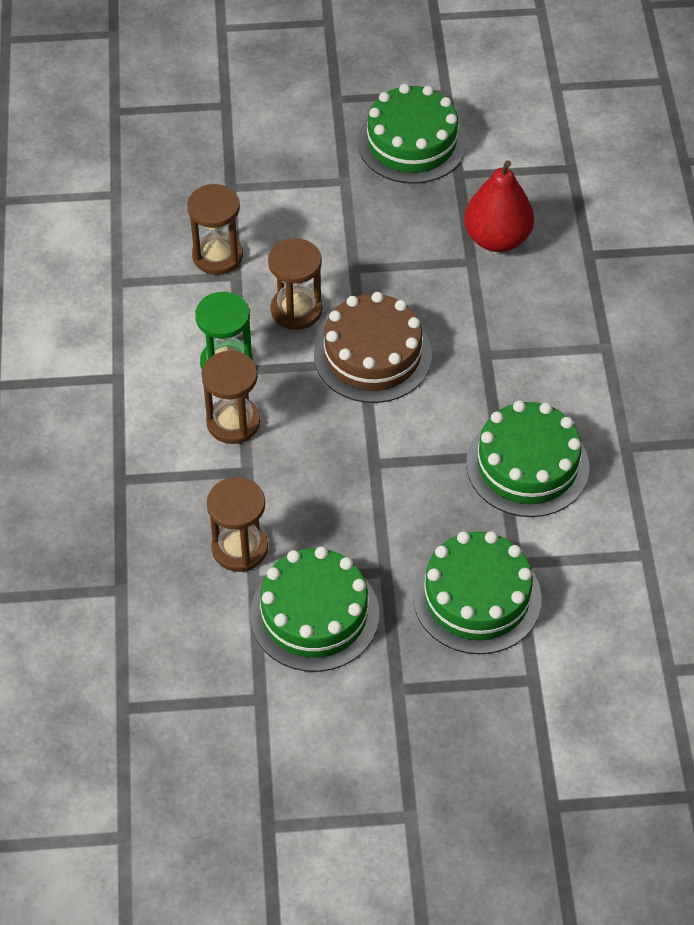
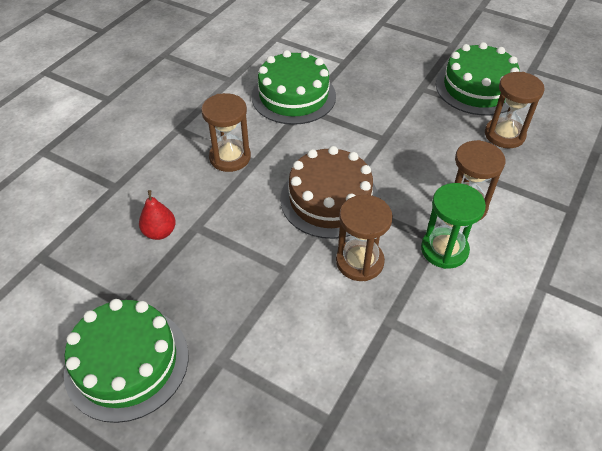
camera: 145 degrees left, 5 degrees down
(217, 256) = (393, 350): brown hourglass -> brown hourglass (230, 157)
(477, 597) = (380, 58): green cake -> none
(497, 239) = (160, 232): red pear -> red pear, size x0.56

